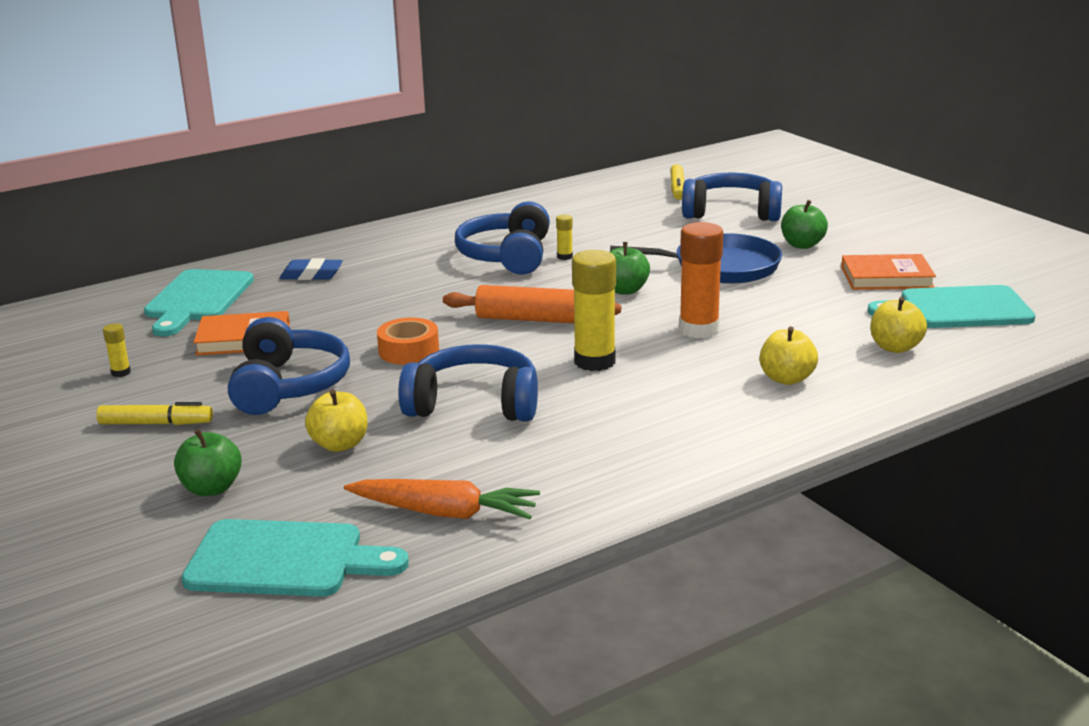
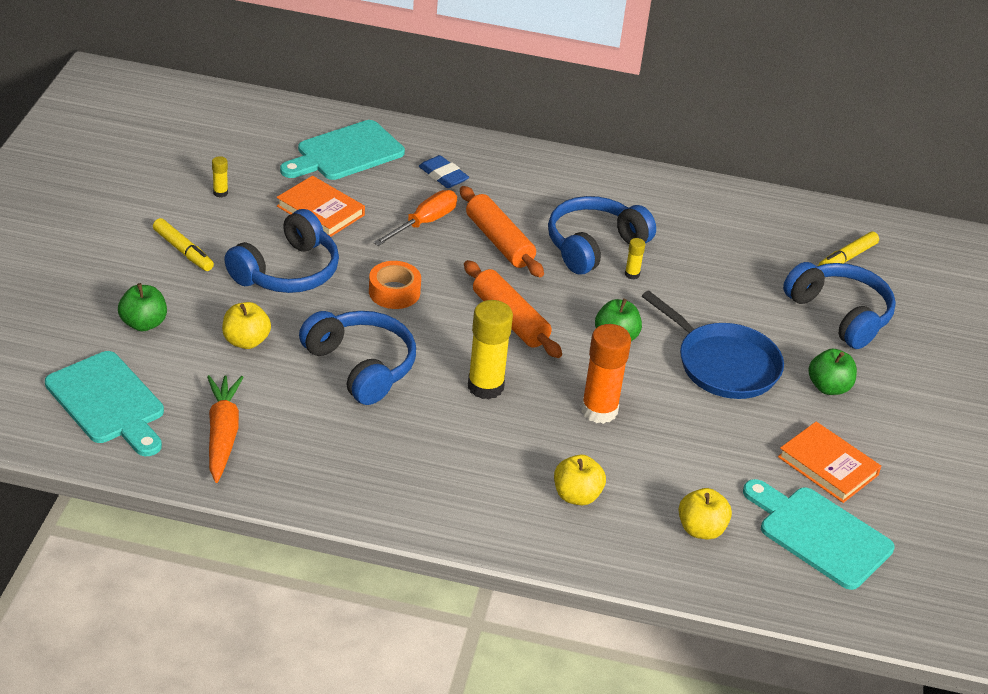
camera: 40 degrees right, 15 degrees up
(350, 304) = (424, 223): none -> orange screwdriver
(432, 286) = (499, 241): none -> orange rolling pin
(444, 512) = (222, 434): orange carrot -> orange carrot turned 150 degrees counterclockwise

